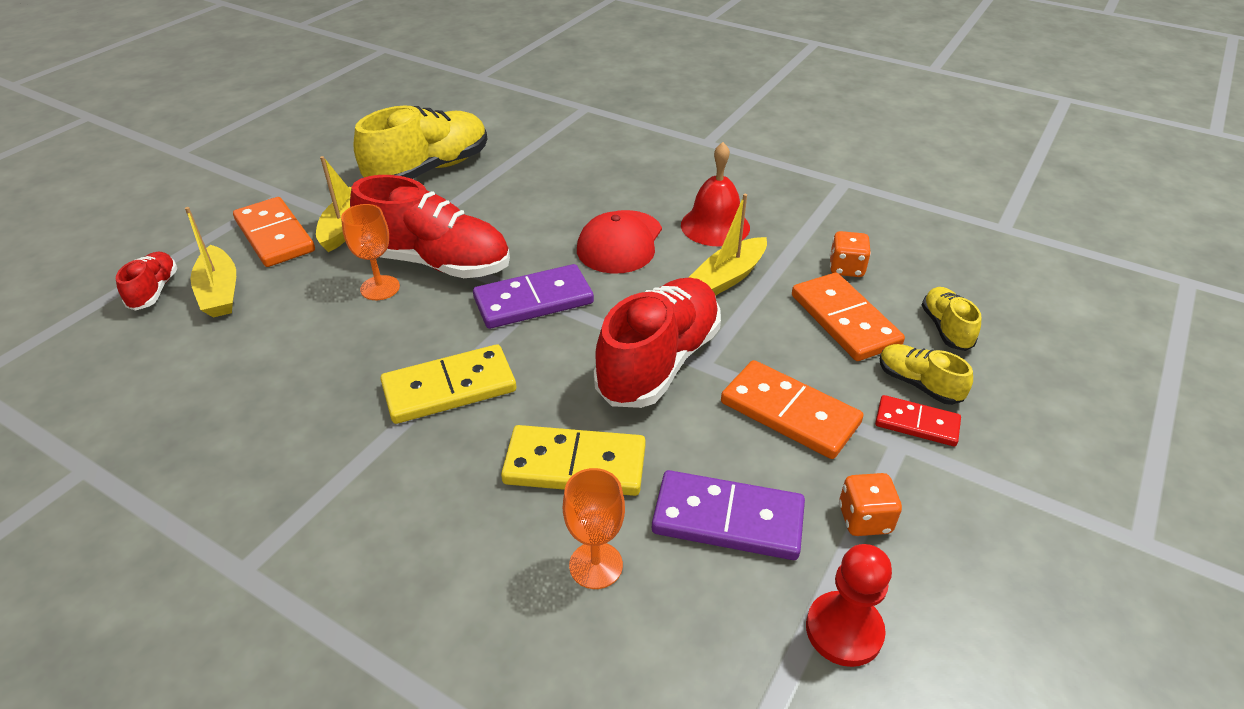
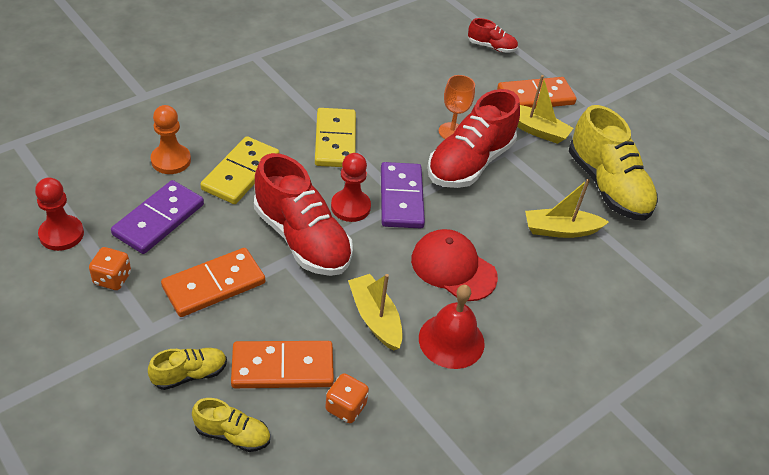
camera: 105 degrees right, 5 degrees up
(220, 292) = (478, 69): yellow boat -> yellow boat (560, 230)
(576, 337) = (350, 207): none -> red pawn
(596, 565) = (171, 160): orange goblet -> orange pawn
(916, 423) = (157, 349): red domino -> none

